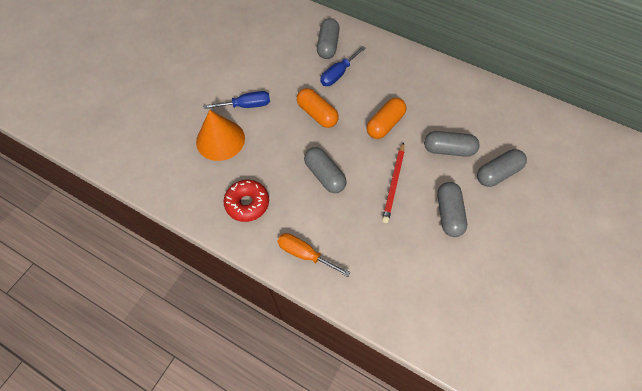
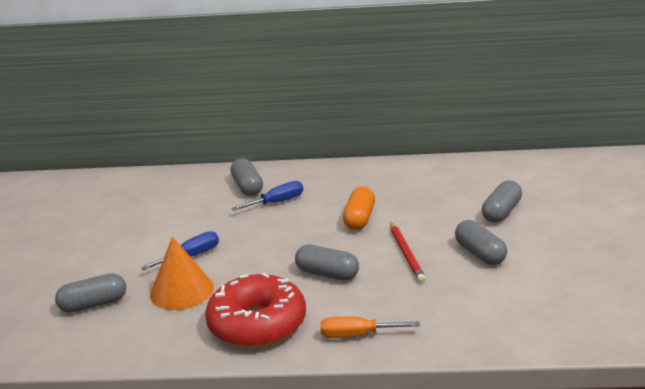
camera: 25 degrees left, 35 degrees down
(247, 203) = (257, 324): red donut -> red donut, size x1.72
(317, 114) = (279, 236): orange capsule -> none
(338, 74) = (277, 202): blue screwdriver -> blue screwdriver turned 135 degrees counterclockwise
(448, 149) = (440, 213): grey capsule -> grey capsule (93, 304)

